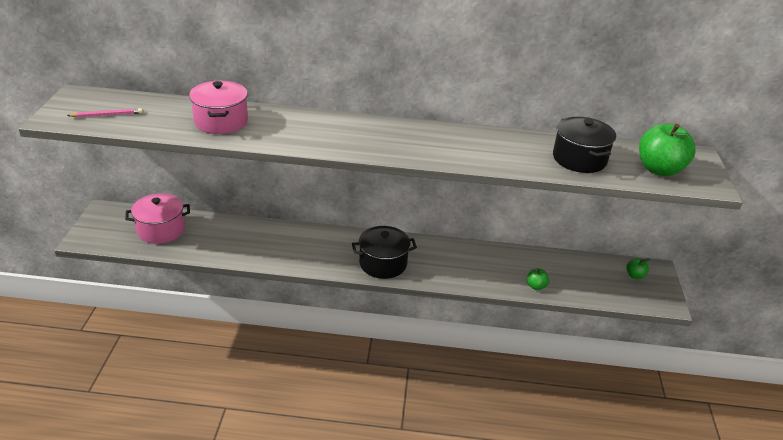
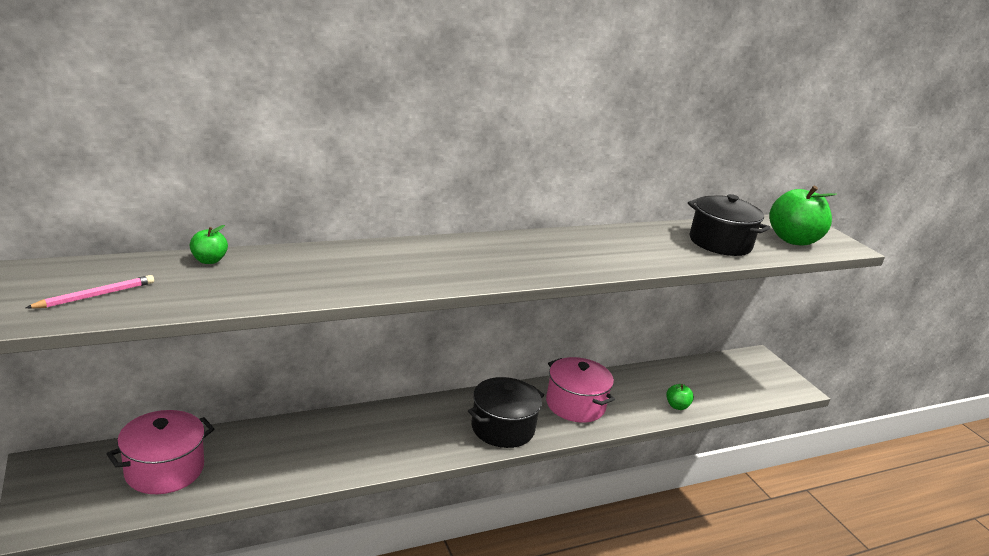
camera: 30 degrees left, 10 degrees down
(221, 121) = (286, 274): pink pot -> pink pot (575, 405)
(635, 275) = (749, 368): green apple -> green apple (209, 260)

